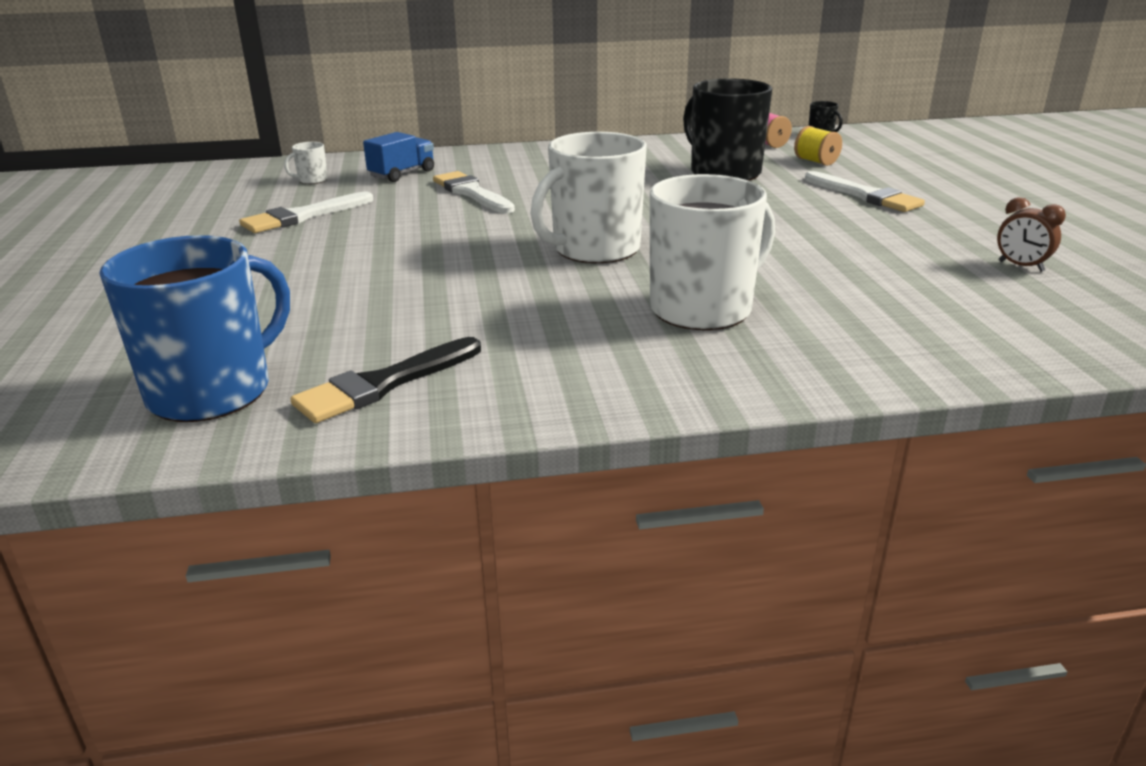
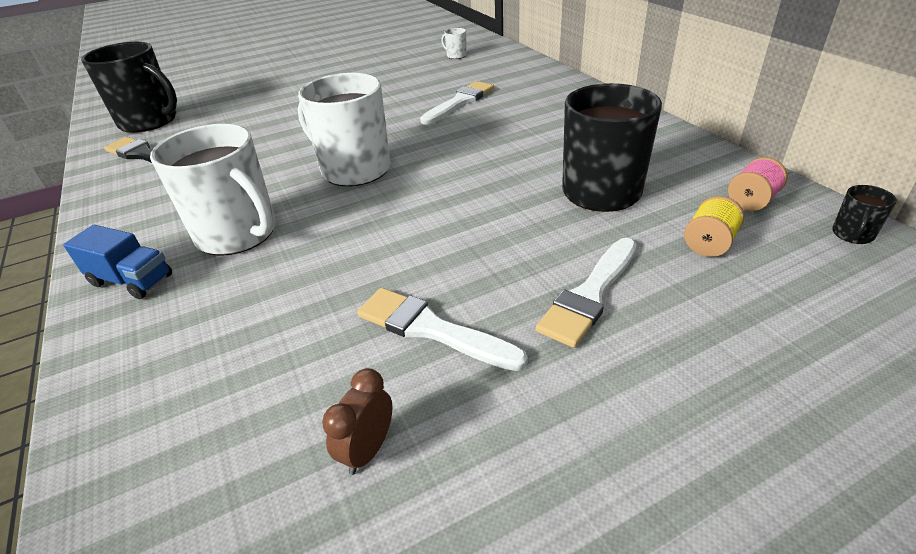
camera: 75 degrees right, 10 degrees up
(212, 391) = (149, 121): blue mug -> black mug
(303, 216) = (387, 72): white brush -> white brush (431, 329)
(402, 174) = (488, 73): blue truck -> blue truck (132, 280)

